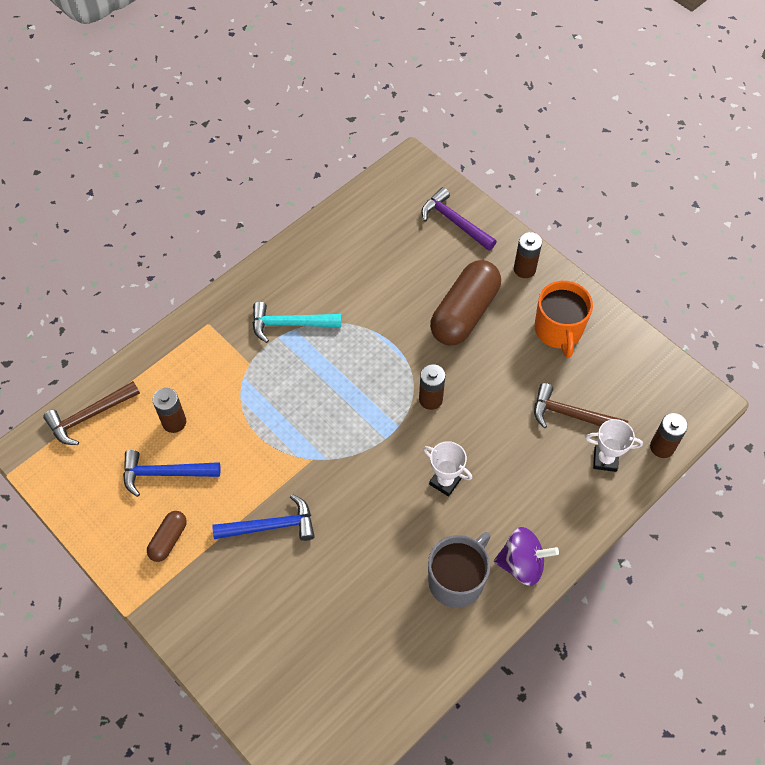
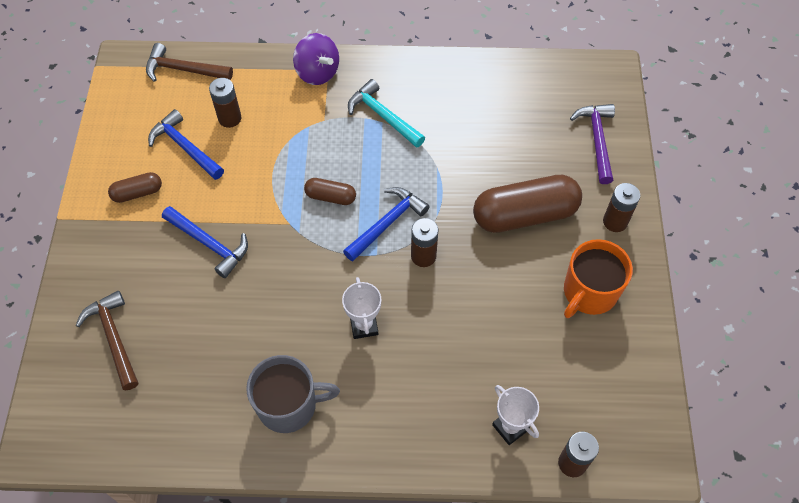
camera: 45 degrees right, 0 degrees up
(320, 414) = (330, 197): none -> brown capsule
(381, 398) = (387, 223): none -> blue hammer
(522, 564) = (350, 442): purple spinning top -> purple spinning top (317, 73)
(572, 415) = (523, 367): brown hammer -> brown hammer (114, 338)

